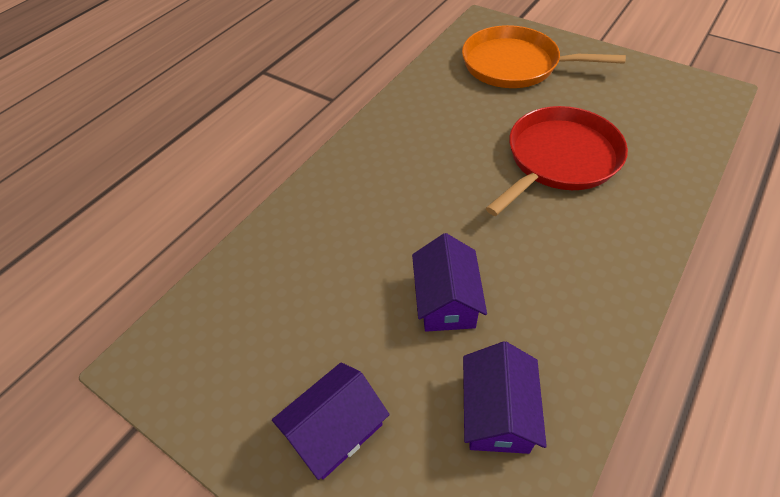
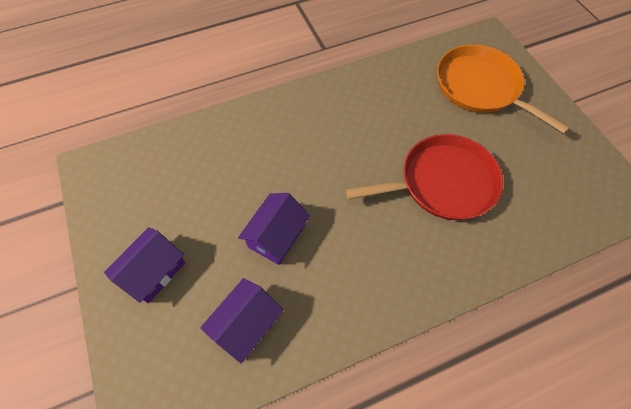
camera: 30 degrees right, 10 degrees up
(335, 430) = (154, 271): purple house -> purple house turned 45 degrees counterclockwise

